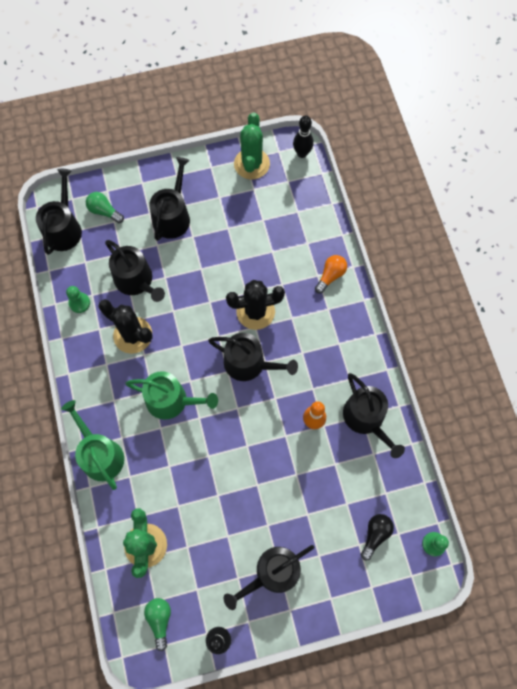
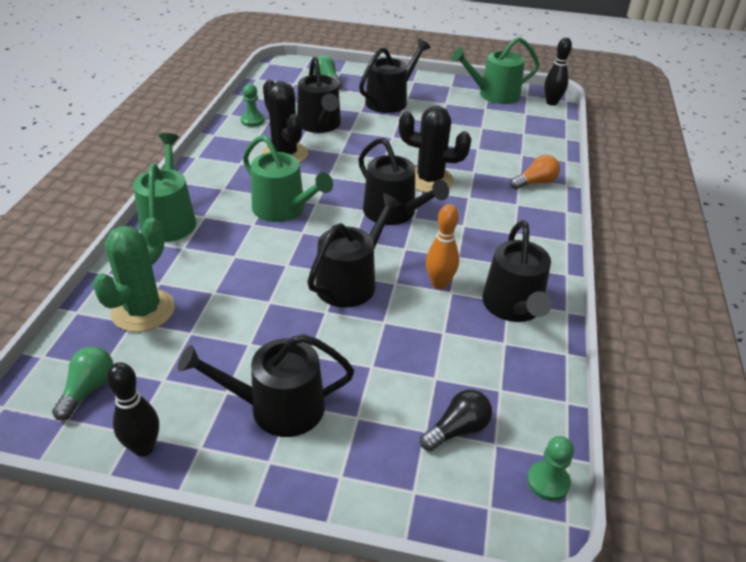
camera: 25 degrees right, 30 degrees down
(64, 228) = (281, 79): black watering can -> black watering can (351, 281)
(251, 164) = (494, 95): green cactus -> green watering can

